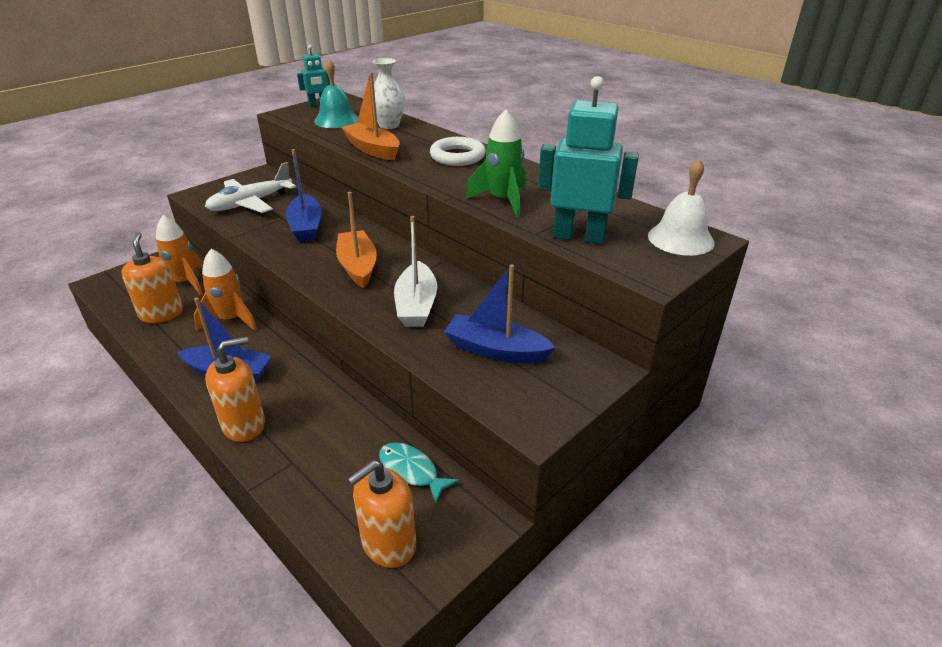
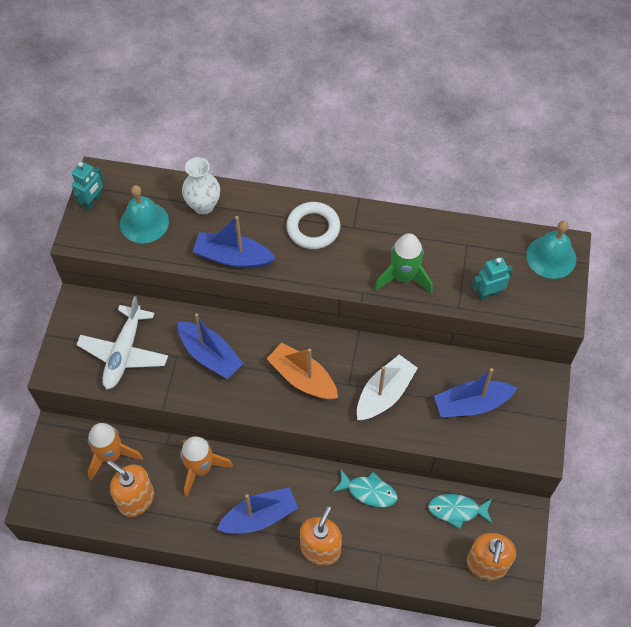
camera: 35 degrees left, 25 degrees up
(342, 407) = (369, 491): none -> turquoise fish
(373, 149) = (233, 257): orange boat -> blue boat
(416, 305) = (384, 394): white boat -> white boat turned 105 degrees counterclockwise
(579, 236) = (488, 294): turquoise robot -> turquoise robot, size x0.56
(680, 239) = (551, 257): white bell -> turquoise bell

